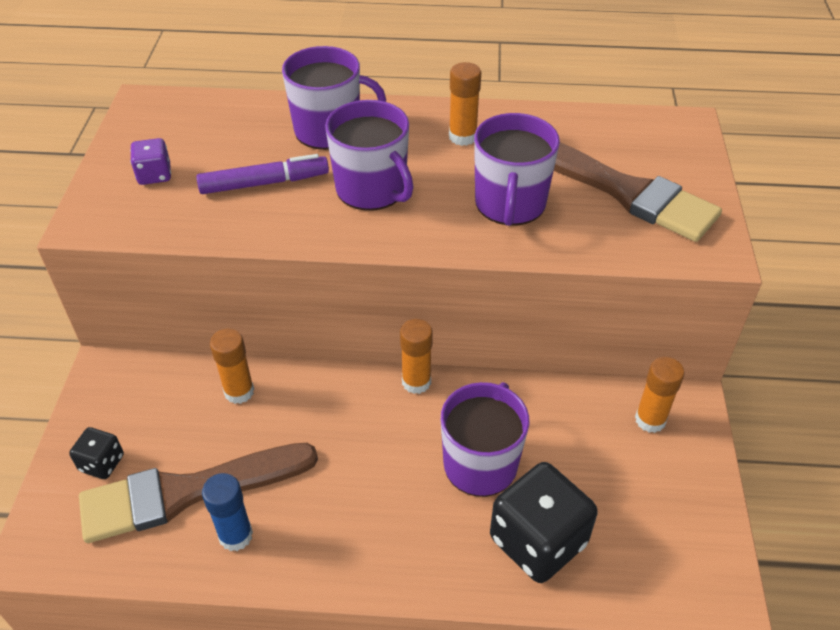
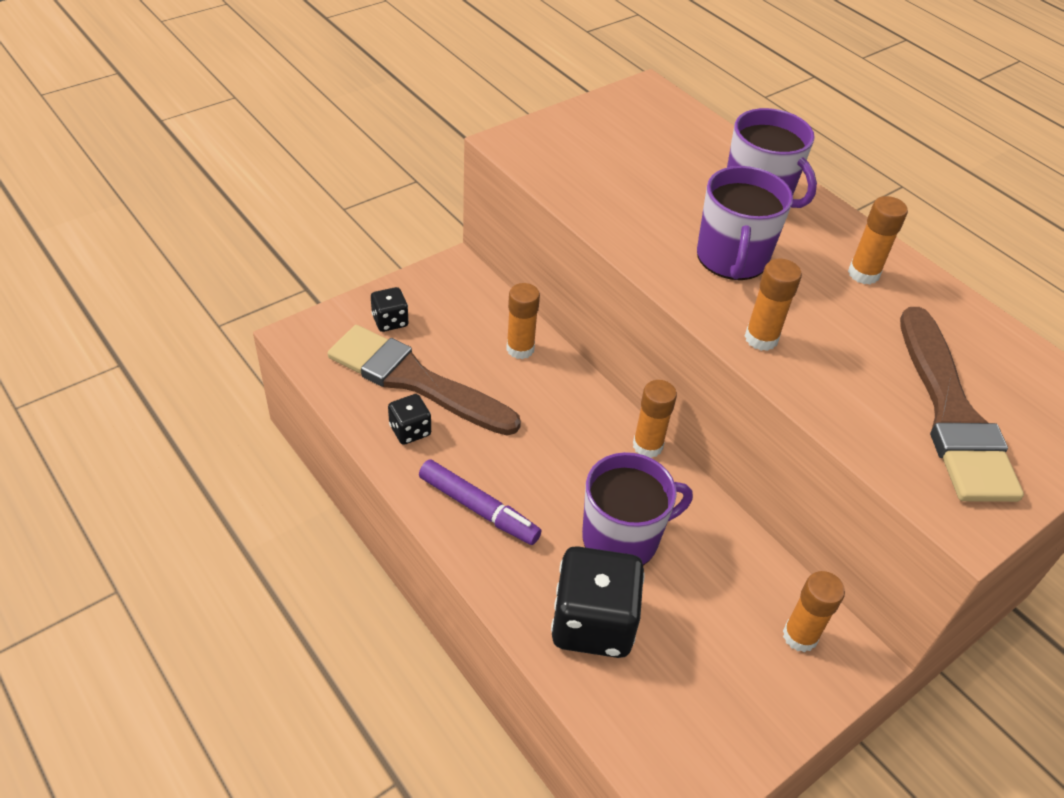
camera: 45 degrees right, 0 degrees up
(154, 175) = (591, 142): purple dice -> none
(236, 535) = (410, 430): blue glue stick -> black dice
(264, 183) = (658, 199): purple marker -> purple marker (478, 508)
(464, 232) = (761, 338): none -> orange glue stick
(510, 204) = (830, 348): purple mug -> none

